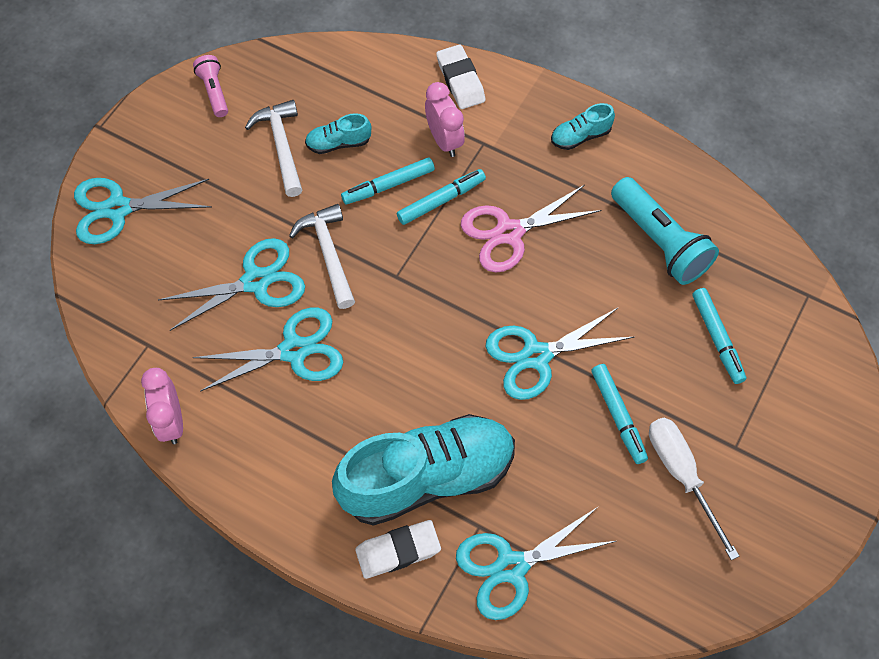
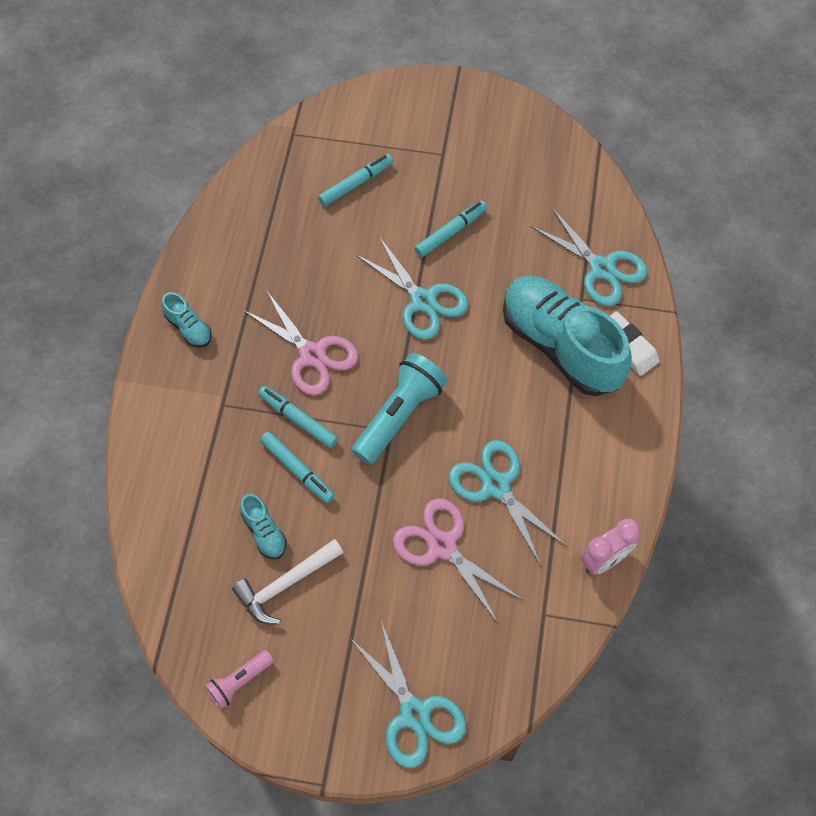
camera: 110 degrees left, 0 degrees up
(256, 281) = (442, 546): turquoise scissors -> pink scissors
(328, 253) = (389, 495): white hammer -> none
(444, 140) = (230, 439): pink clock -> none
(460, 80) = (154, 447): white eraser -> none
(660, 241) = (280, 242): turquoise flashlight -> turquoise flashlight (399, 415)
(681, 475) = (480, 181): white screwdriver -> none

